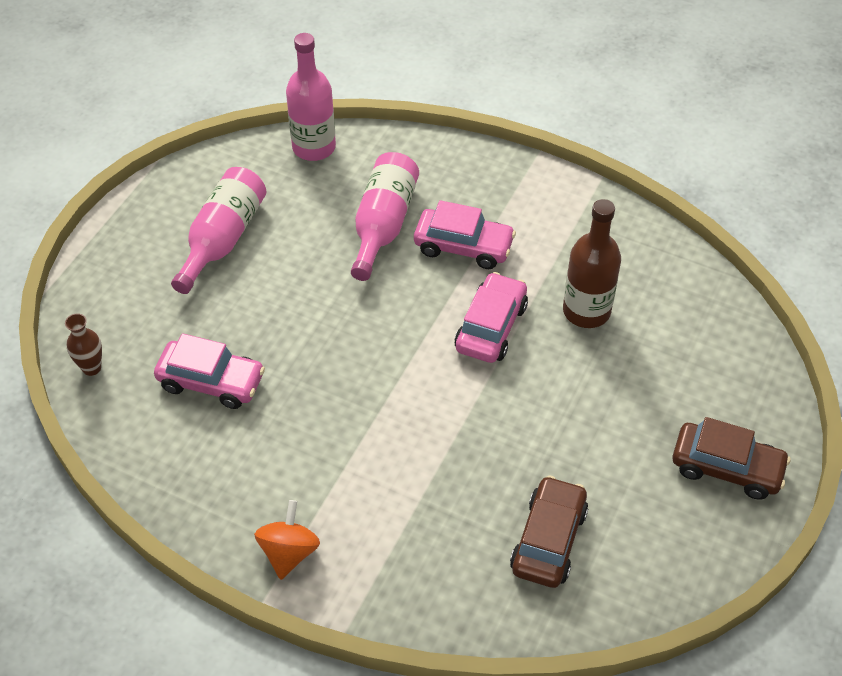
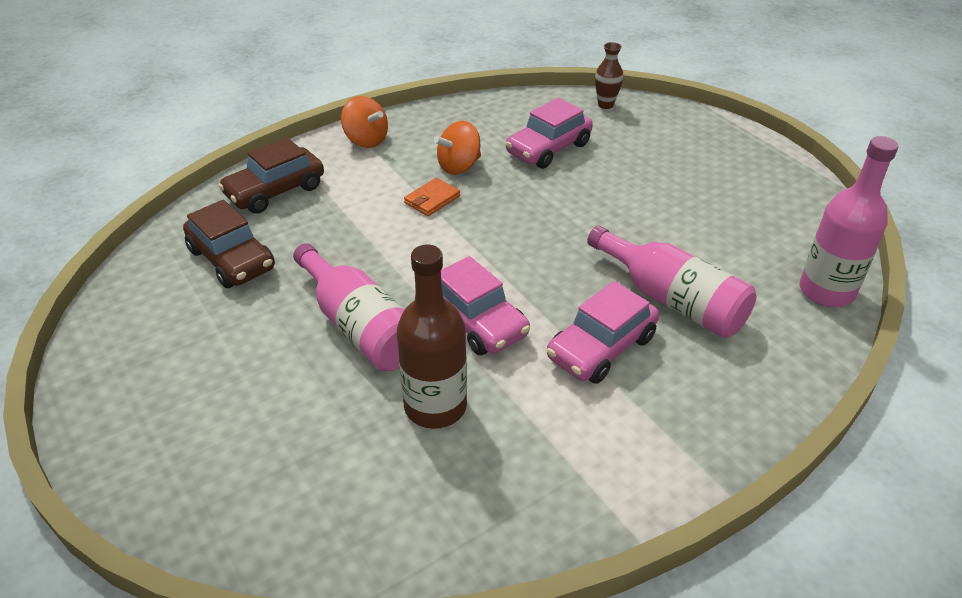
camera: 120 degrees right, 10 degrees down
(223, 239) = (711, 195): pink bottle -> pink bottle (360, 326)
(288, 441) = (459, 166): none -> orange spinning top
(357, 434) = (432, 199): none -> orange wallet
(726, 468) = (153, 414): brown car -> brown car (275, 191)

